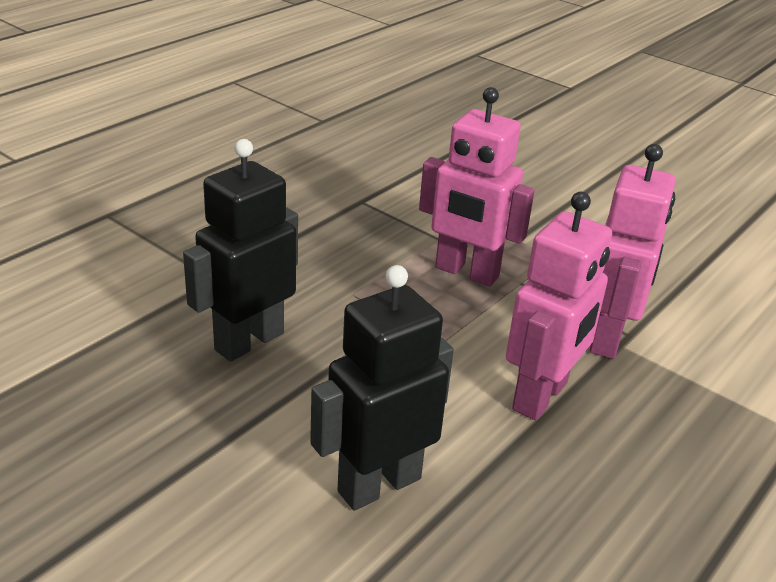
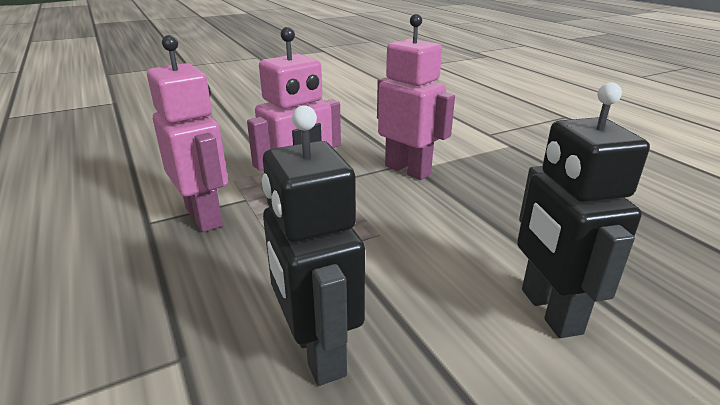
camera: 65 degrees left, 5 degrees down
(541, 396) = (459, 209): pink robot -> pink robot (204, 217)

